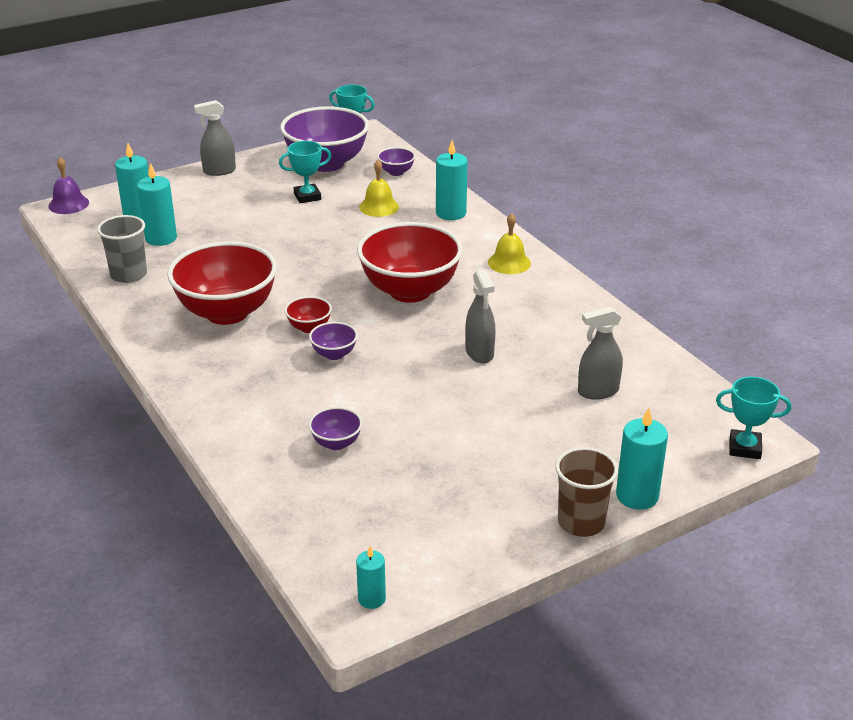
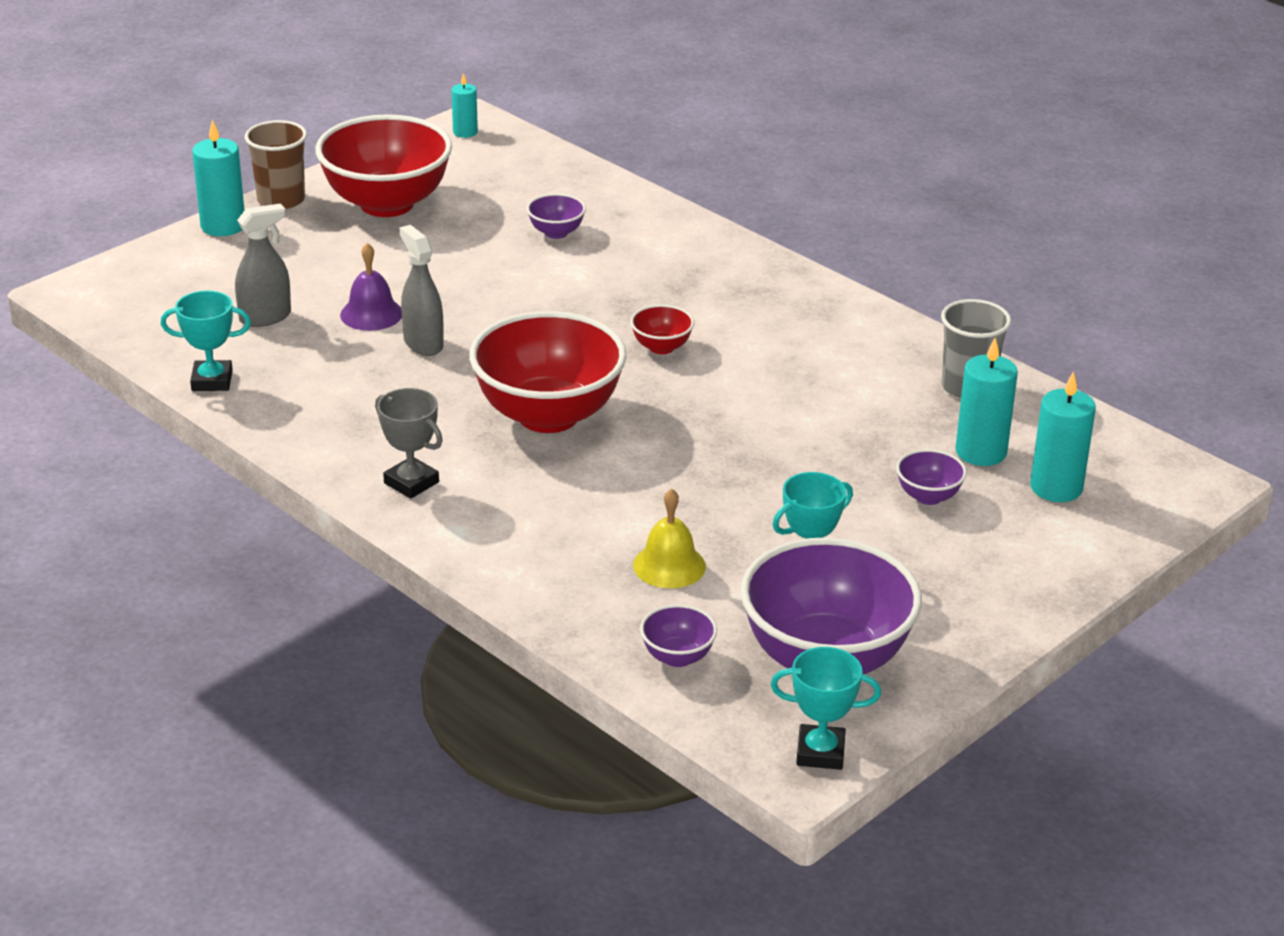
camera: 165 degrees right, 0 degrees up
(68, 204) = (1195, 495): purple bell -> purple bell (371, 314)
(219, 171) = (1013, 608): grey spray bottle -> none
(227, 313) = (784, 352): red bowl -> red bowl (387, 204)
(334, 354) = (609, 319): purple bowl -> purple bowl (928, 496)
(451, 213) = (536, 569): turquoise candle -> none
(509, 263) = (411, 483): yellow bell -> grey trophy
(744, 448) = (95, 280): turquoise trophy -> turquoise trophy (212, 381)

